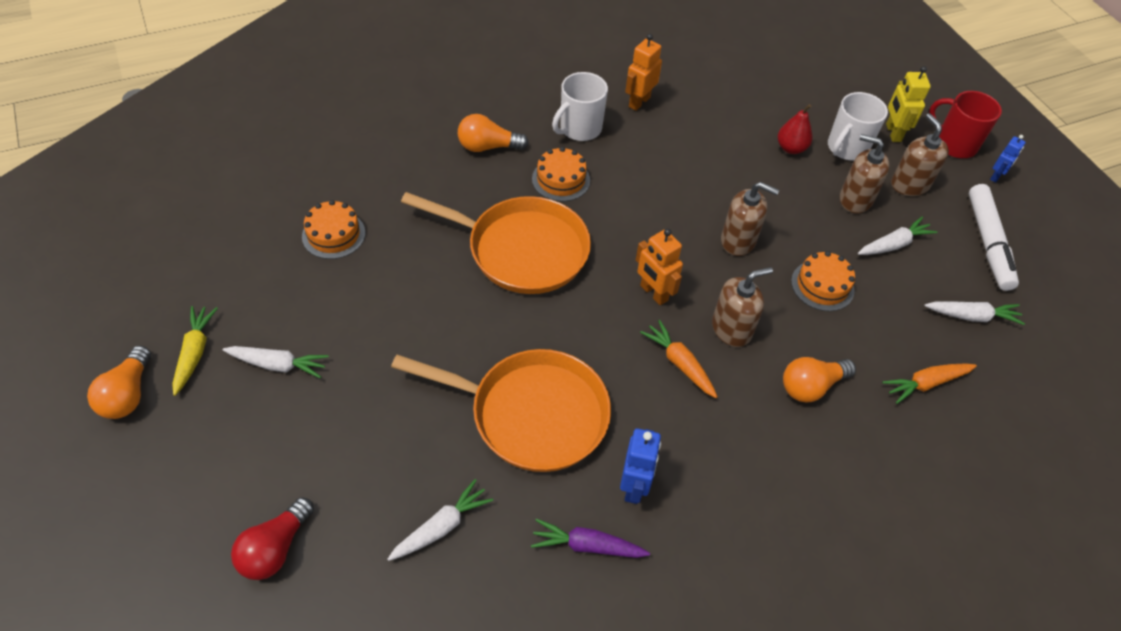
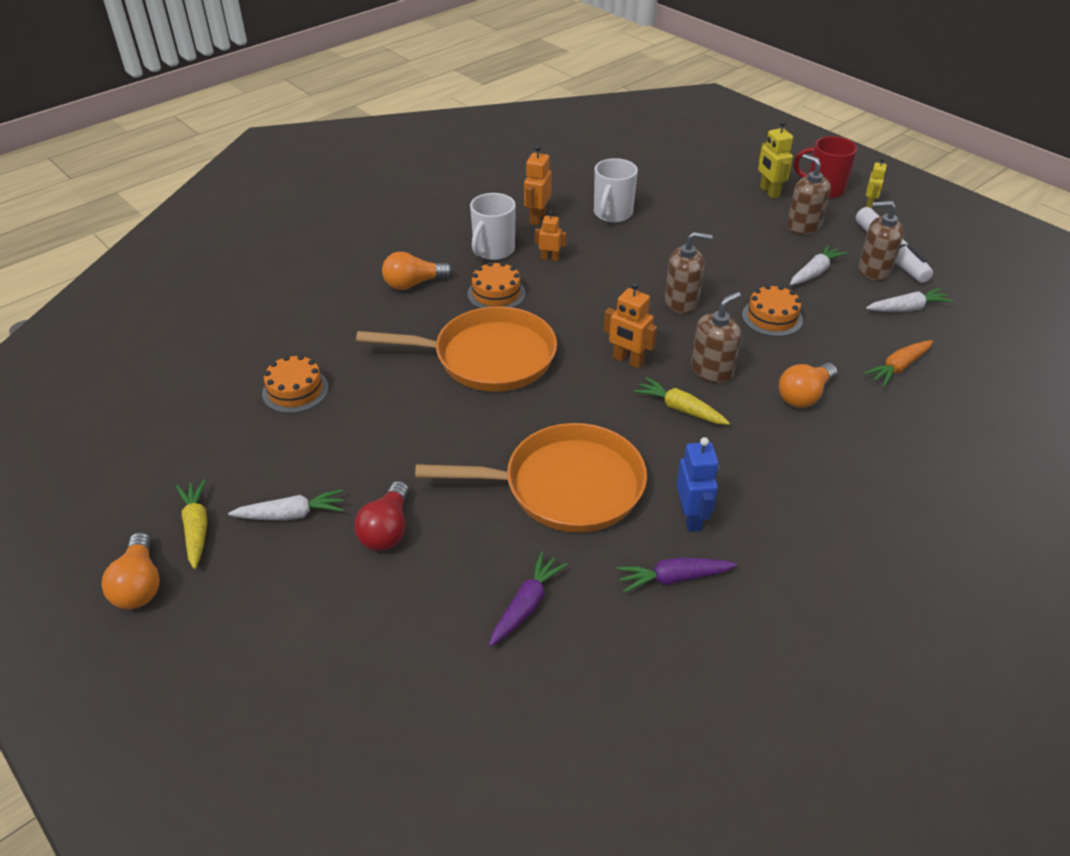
camera: 15 degrees left, 10 degrees down
(275, 548) = (366, 675): red light bulb -> red light bulb (387, 529)
(441, 527) = (526, 605): white carrot -> purple carrot
(630, 153) = (550, 258): none -> orange robot
(679, 363) = (680, 409): orange carrot -> yellow carrot
(791, 148) = (689, 222): red pear -> none
(846, 148) = (736, 212): white mug -> white mug (612, 214)
(855, 199) = (764, 247): brown soap dispenser -> brown soap dispenser (873, 270)
(996, 176) = (869, 204): blue robot -> yellow robot

